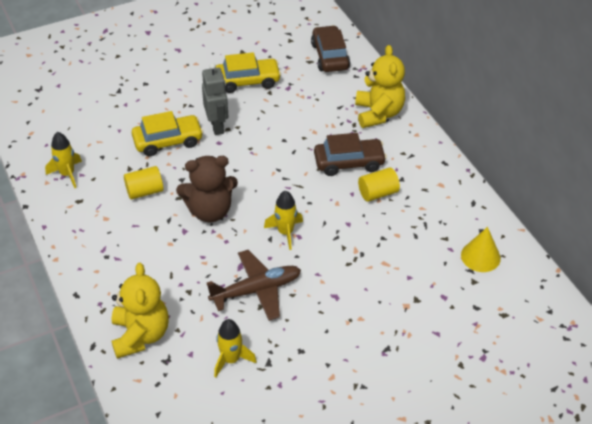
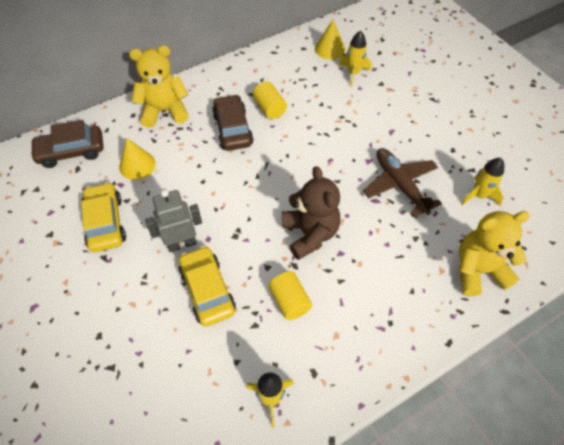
camera: 95 degrees left, 10 degrees up
(285, 232) = (327, 170): yellow rocket -> yellow rocket (353, 73)
(309, 97) = (137, 165): none -> yellow cone

